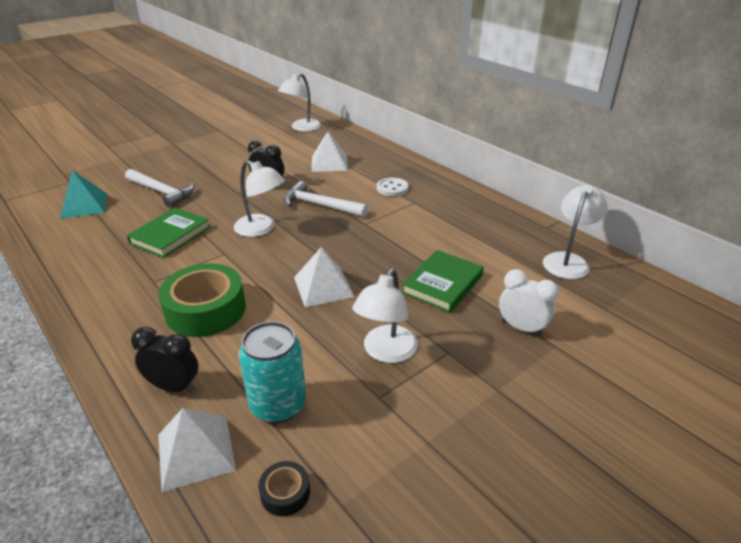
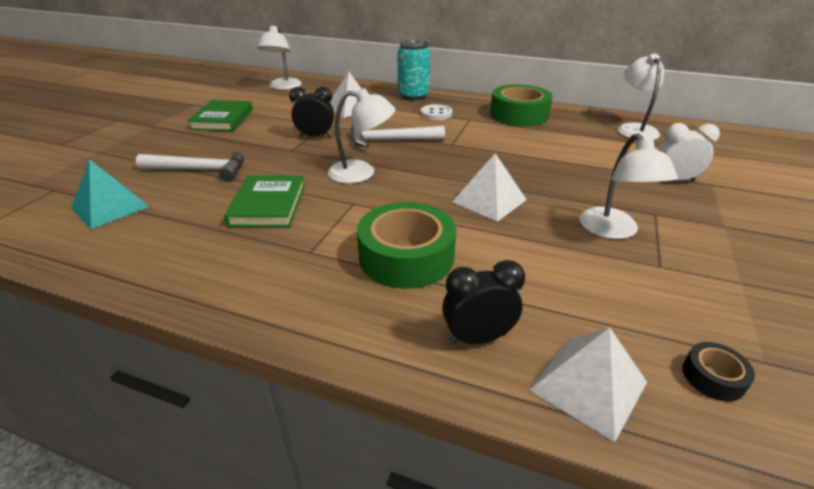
camera: 30 degrees left, 0 degrees up
(278, 405) = (595, 308): turquoise can -> turquoise can (413, 96)
(442, 284) = (578, 169): green book -> green book (222, 119)
(468, 210) = (519, 115): none -> green tape

